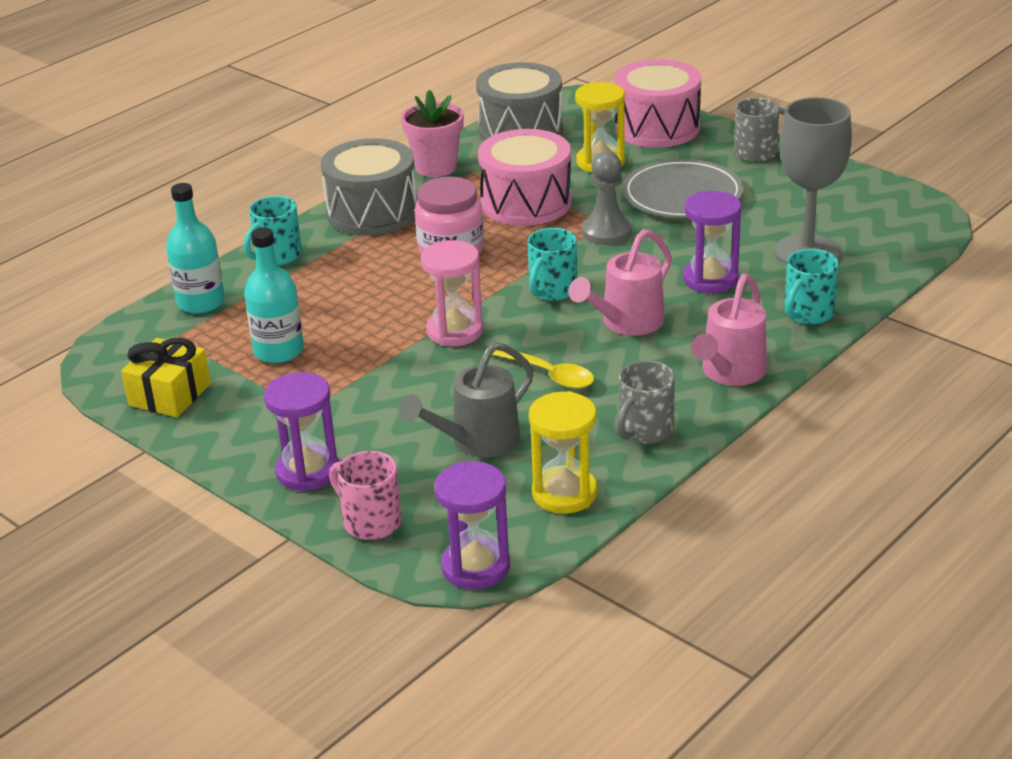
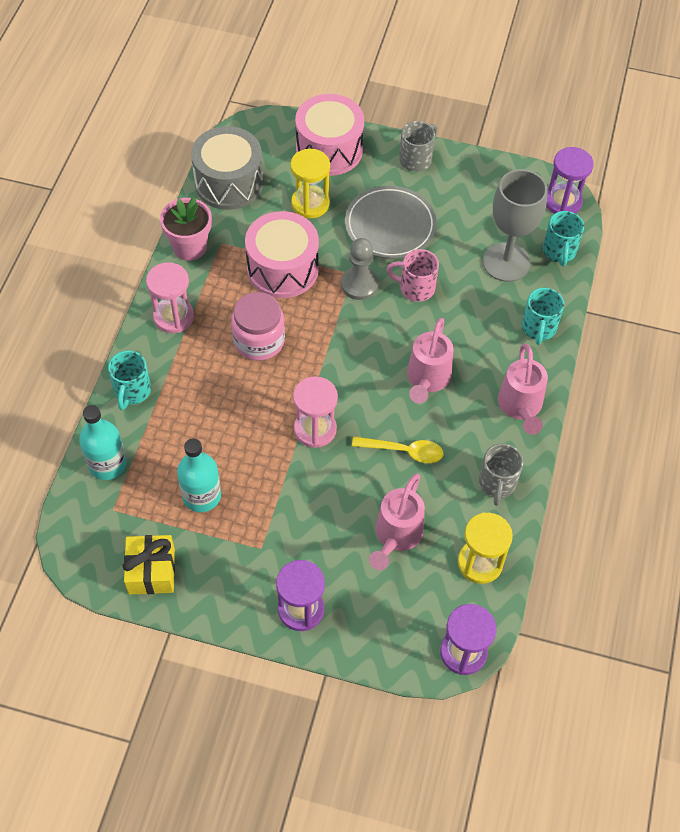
camera: 30 degrees left, 25 degrees up
(370, 522) = (372, 639): pink mug -> pink mug (415, 288)
(372, 212) = (173, 317): grey drum -> pink hourglass
(477, 442) = (396, 536): grey watering can -> pink watering can
(552, 290) = (357, 362): turquoise mug -> turquoise mug (559, 251)
(710, 279) = (458, 313): purple hourglass -> purple hourglass (563, 202)

